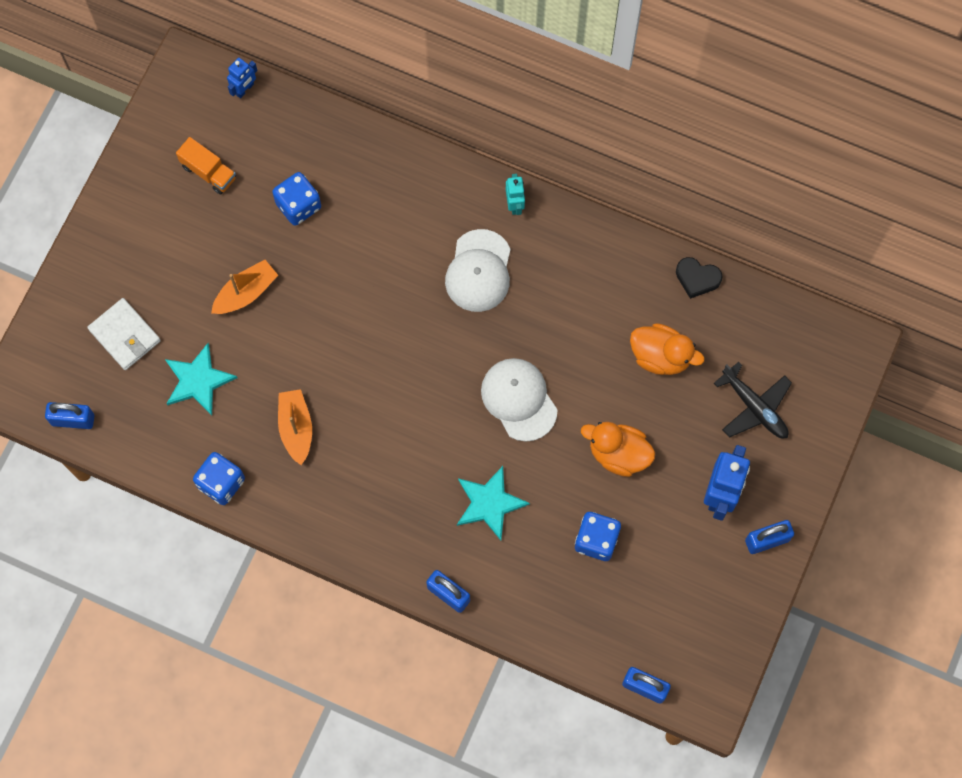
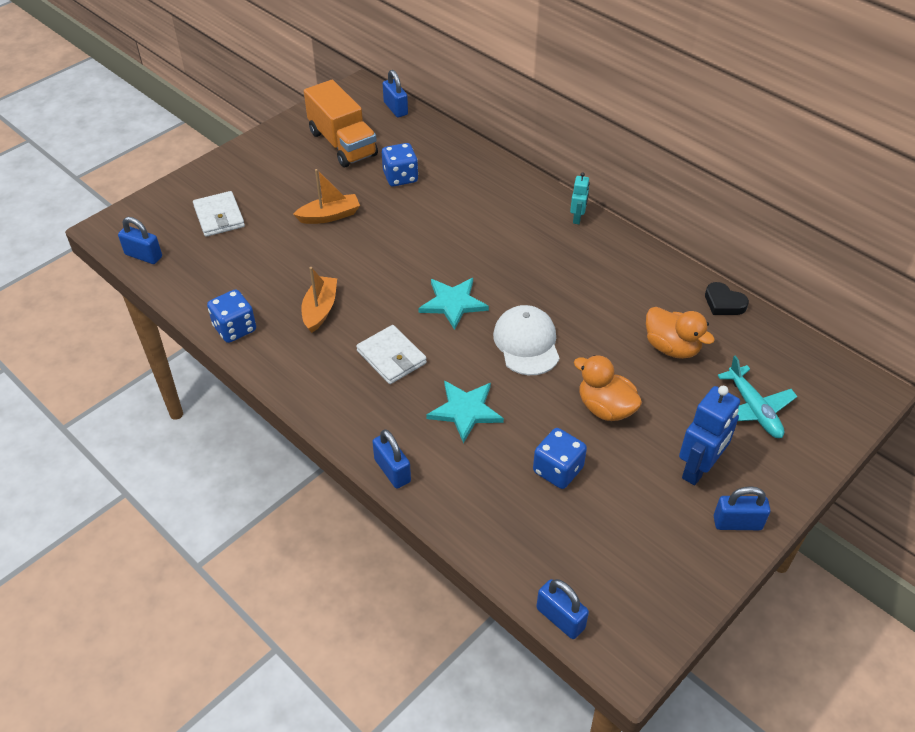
camera: 20 degrees right, 25 degrees down
(198, 380) = (258, 258): turquoise star -> turquoise star (453, 303)
(208, 172) = (342, 144): orange truck -> orange truck, size x1.83
(245, 89) = (395, 108): blue robot -> blue padlock
(394, 464) = (391, 357): none -> white wallet
(479, 271) = (528, 250): white cap -> none
(754, 407) = (753, 409): black plane -> turquoise plane

